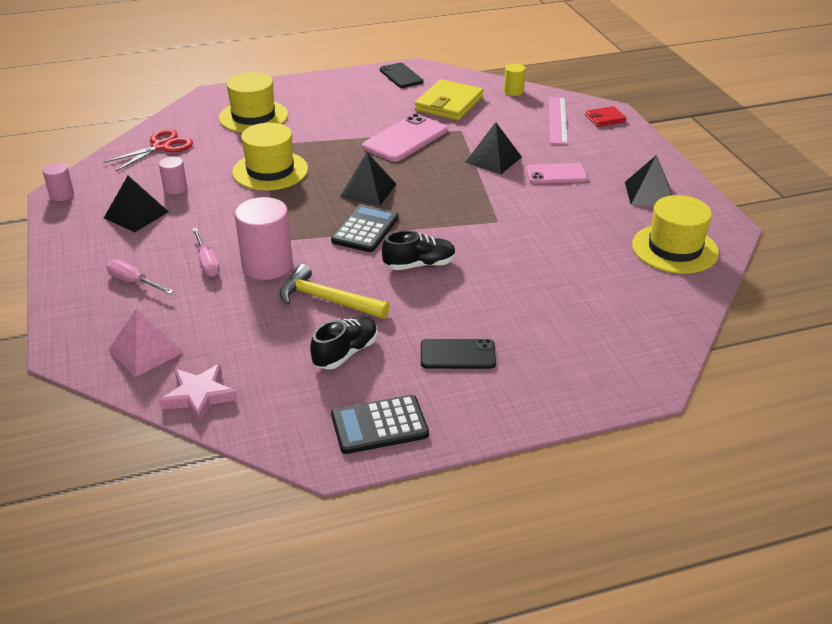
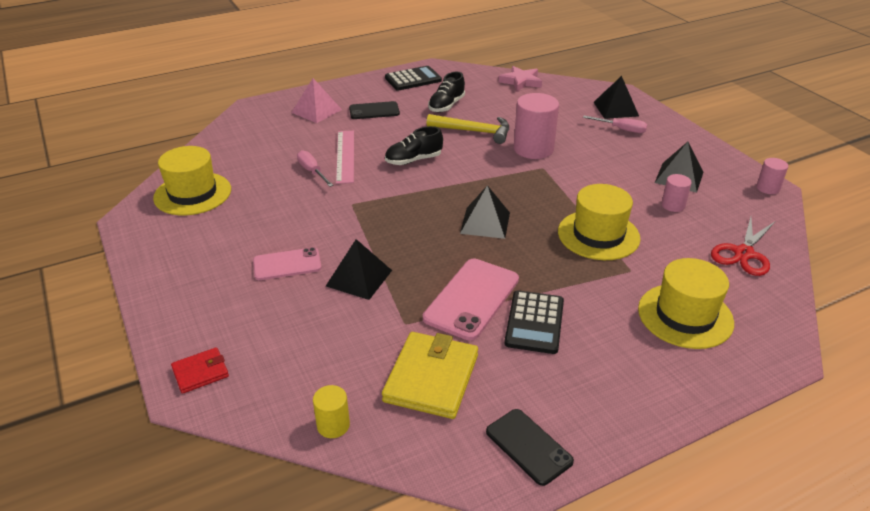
camera: 170 degrees right, 0 degrees up
(146, 351) = (571, 96): pink pyramid -> pink pyramid (316, 111)
(207, 262) = (581, 146): pink screwdriver -> pink screwdriver (312, 171)
(365, 229) = (470, 184): black calculator -> black calculator (534, 322)
(557, 120) = (271, 361): pink ruler -> pink ruler (345, 156)
(649, 193) = (190, 250): black pyramid -> black pyramid (615, 109)

